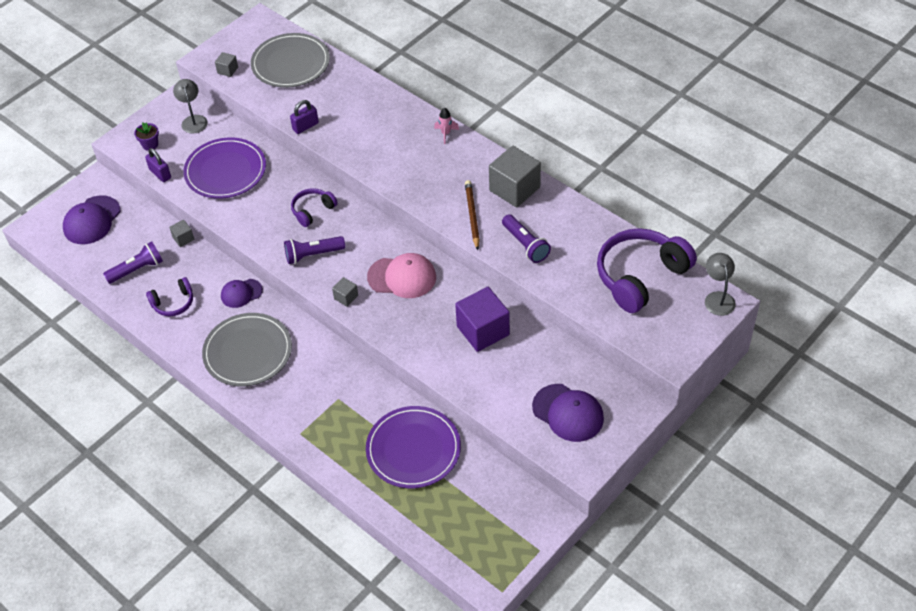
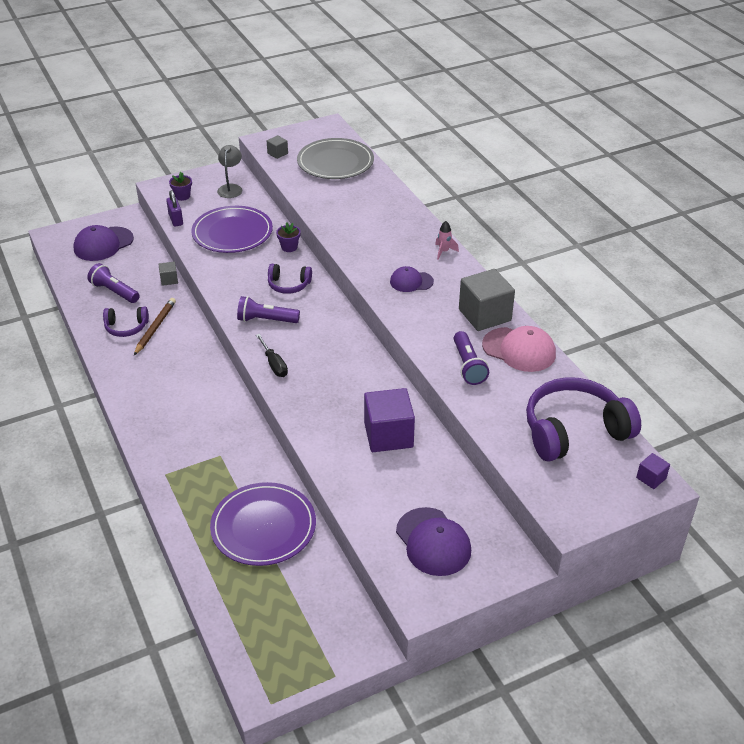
camera: 20 degrees right, 10 degrees down
(137, 269) = (114, 292): purple flashlight -> purple flashlight turned 135 degrees counterclockwise
(241, 293) = (190, 338): purple cap -> purple cap (411, 281)
(248, 352) = (164, 388): grey plate -> none
(290, 169) = (289, 247): none -> purple flower pot
(305, 126) = (317, 212): purple padlock -> none
(313, 211) = (289, 285): purple headphones -> purple headphones turned 150 degrees counterclockwise
(346, 297) = (274, 364): grey cube -> black screwdriver
(402, 277) = (337, 363): pink cap -> pink cap (519, 350)
(472, 215) = (429, 325): brown pencil -> brown pencil (155, 327)
(718, 298) = (651, 478): grey lamp -> purple cube

